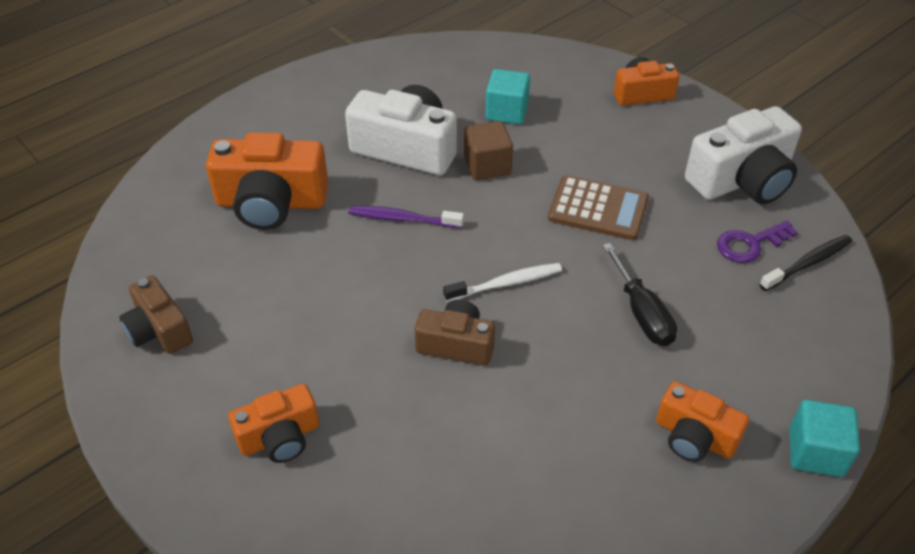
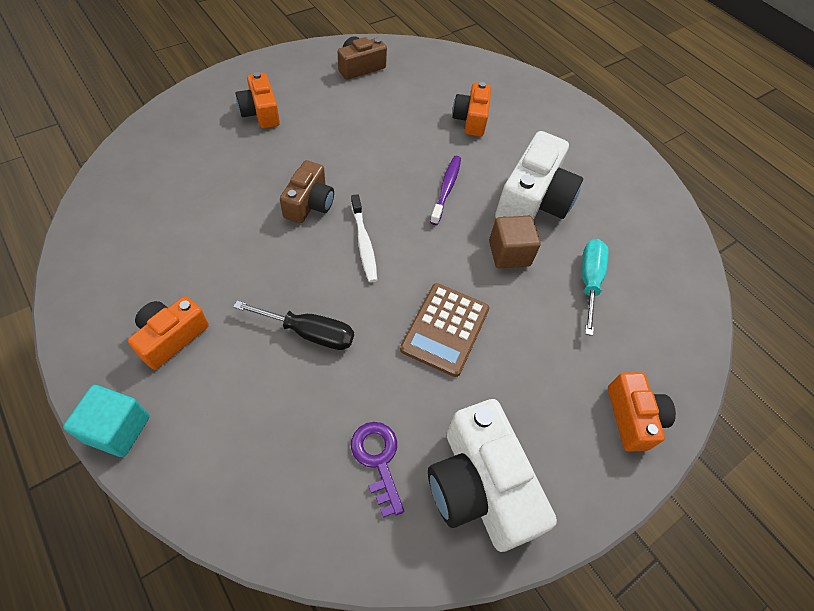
camera: 90 degrees right, 10 degrees up
(271, 203) = (471, 119): orange camera -> orange camera, size x0.60
(507, 112) = (589, 281): turquoise cube -> turquoise screwdriver
(641, 313) = (309, 333): black screwdriver -> black screwdriver turned 150 degrees counterclockwise
(807, 263) = (339, 514): black toothbrush -> none

